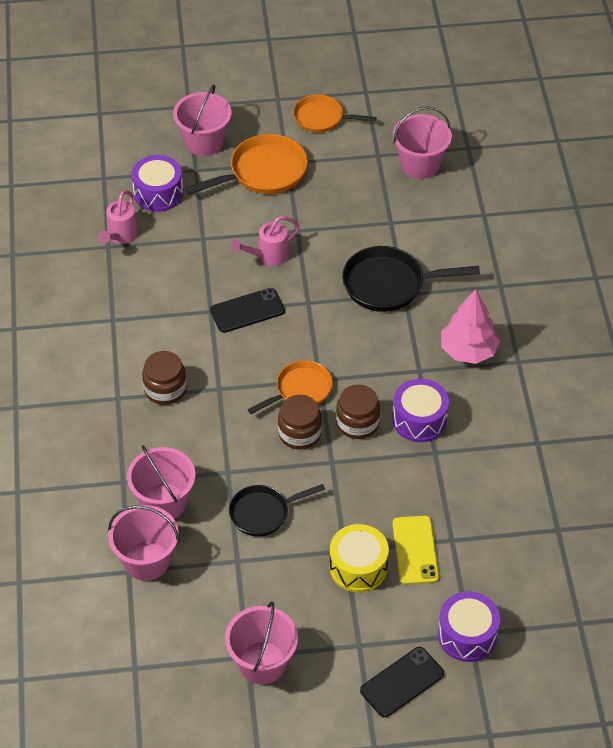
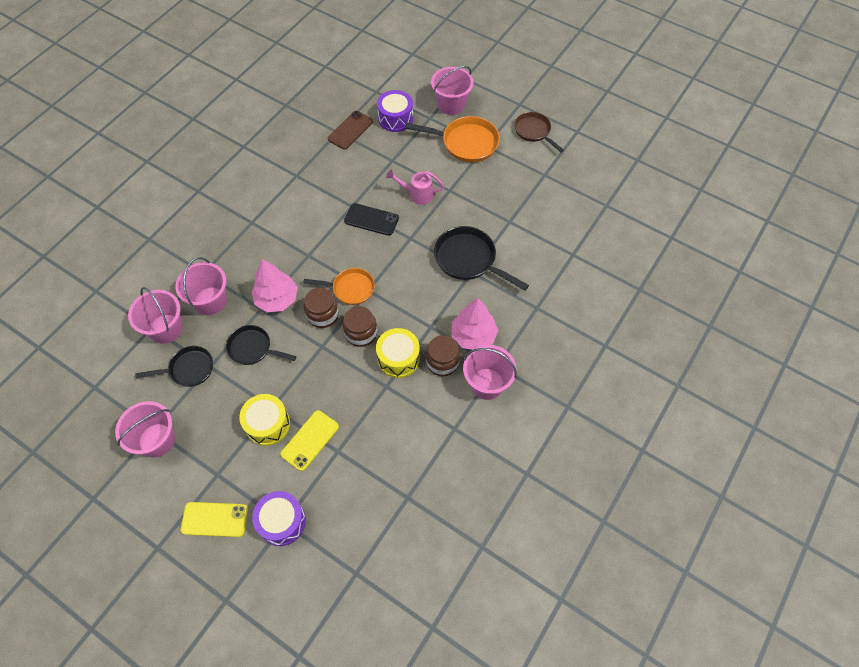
camera: 40 degrees right, 10 degrees up
(120, 236) = (350, 130): pink watering can -> brown phone
(165, 389) = (280, 235): brown jar -> brown jar (442, 362)
(218, 579) = (188, 369): none -> black pan
(234, 451) = (277, 299): none -> pink tree
(322, 118) = (534, 131): orange pan -> brown pan
(402, 682) = (215, 519): black phone -> yellow phone
(419, 420) = (398, 358): purple drum -> yellow drum
(420, 164) = (565, 197): pink bucket -> pink bucket (487, 384)

